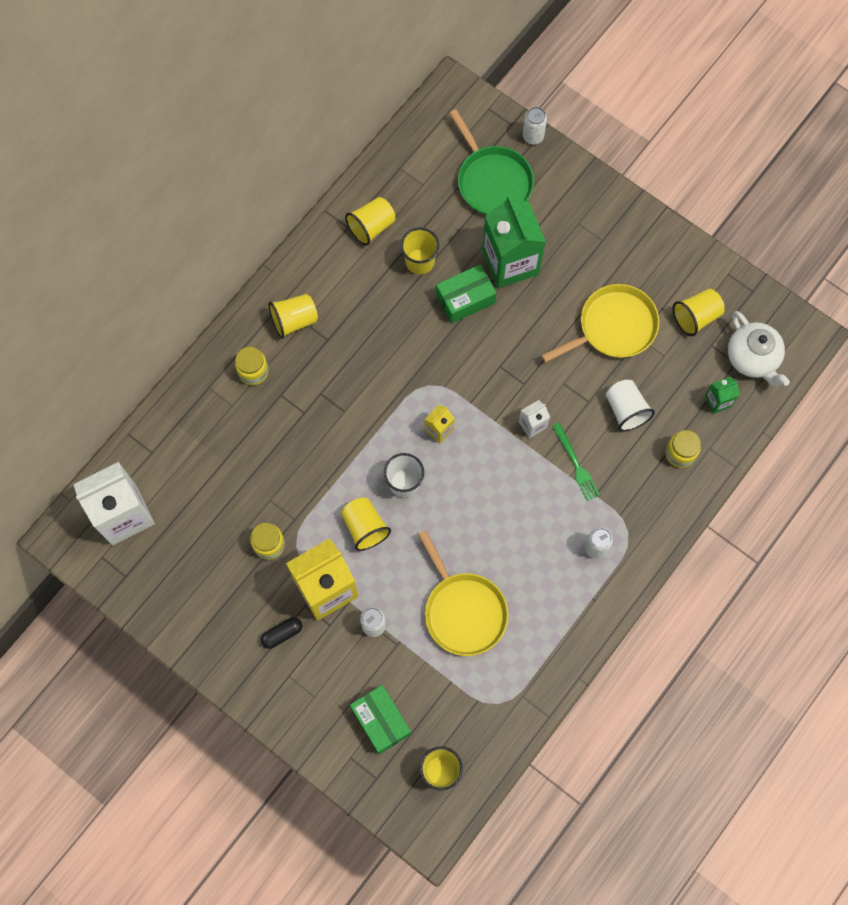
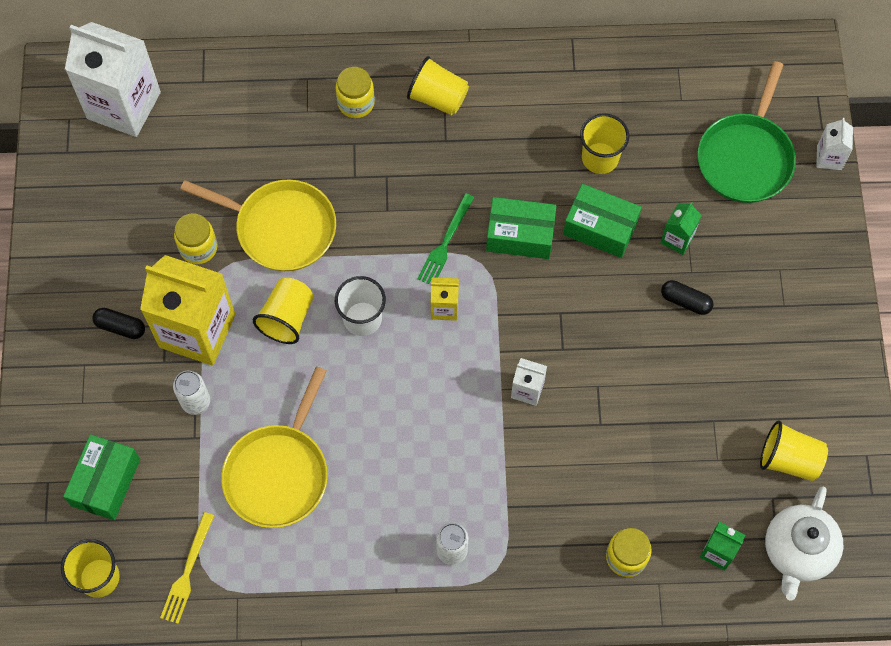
camera: 50 degrees right, 5 degrees down
(371, 227) = (594, 90): yellow cup -> none
(430, 348) = (520, 235): none -> green box
(481, 714) = (187, 571): none -> yellow fork
(510, 262) = (677, 239): green carton -> green carton, size x0.45
(533, 136) = (829, 157): white can -> white carton
(553, 291) = (685, 301): none -> black capsule
(576, 464) = (523, 463): green fork -> green fork (445, 242)
(613, 327) = (702, 387): yellow pan -> yellow pan (281, 228)
(626, 410) = (624, 467): white cup -> none

